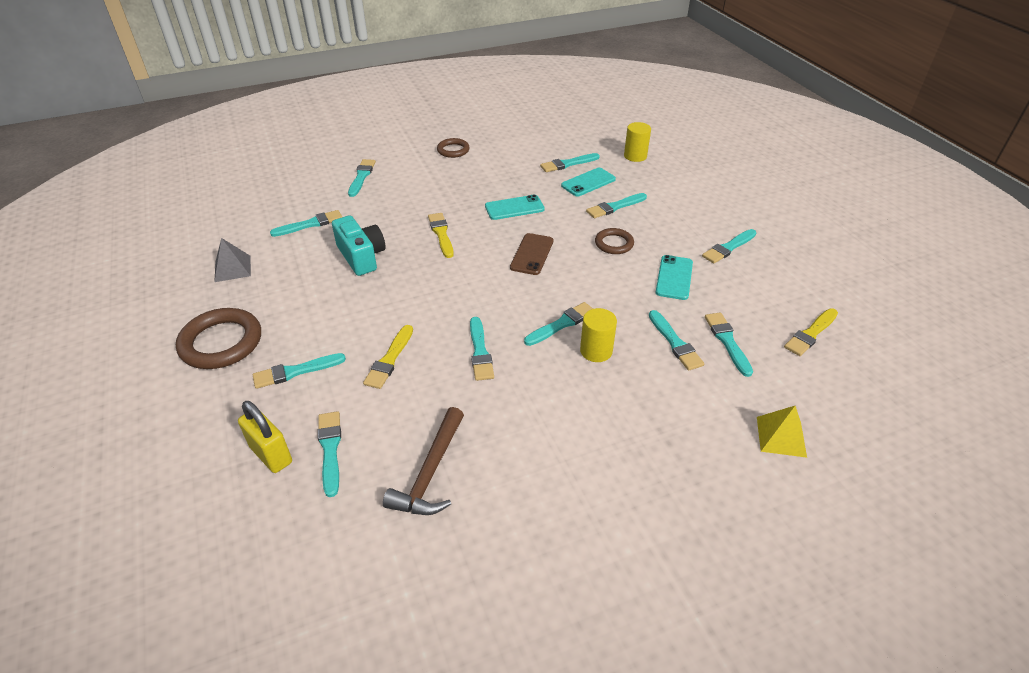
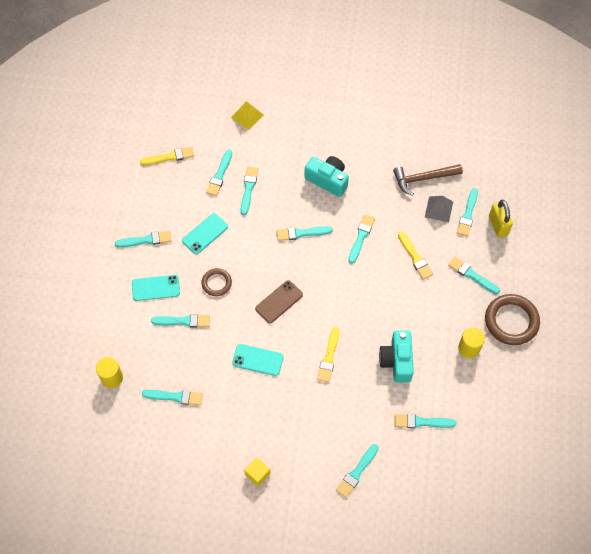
camera: 150 degrees left, 20 degrees up
(232, 268) = (492, 395): grey pyramid -> grey pyramid (438, 209)
(295, 371) = (472, 275): turquoise brush -> turquoise brush turned 150 degrees counterclockwise
(389, 359) = (415, 257): yellow brush -> yellow brush turned 105 degrees clockwise
(431, 472) = (423, 179): brown hammer -> brown hammer turned 150 degrees counterclockwise
(453, 150) = (257, 474): brown ring -> yellow cube
(580, 401) = (327, 180): none -> turquoise camera
(588, 182) = (179, 362): turquoise phone -> turquoise phone (156, 288)
(596, 351) = (296, 205): yellow cylinder -> yellow cylinder (469, 348)

